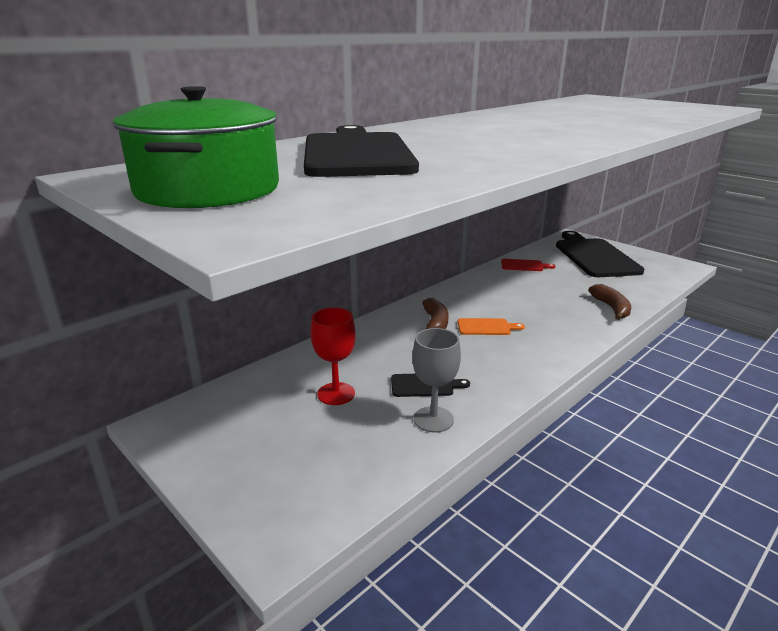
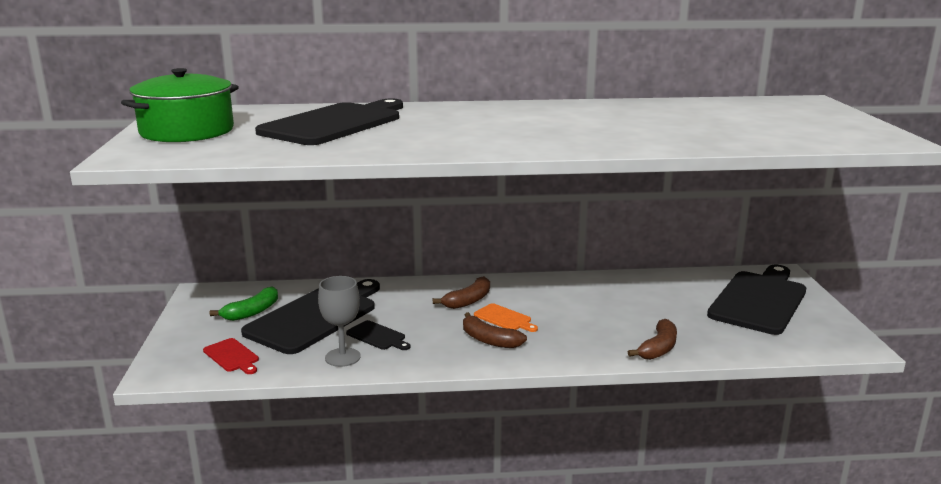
camera: 40 degrees right, 5 degrees down
(261, 418) = (252, 312): none -> green banana
(336, 394) = (315, 317): red goblet -> black cutting board
(510, 349) = (489, 340): none -> brown banana
(524, 265) = (655, 283): red cutting board -> red cutting board (232, 356)

